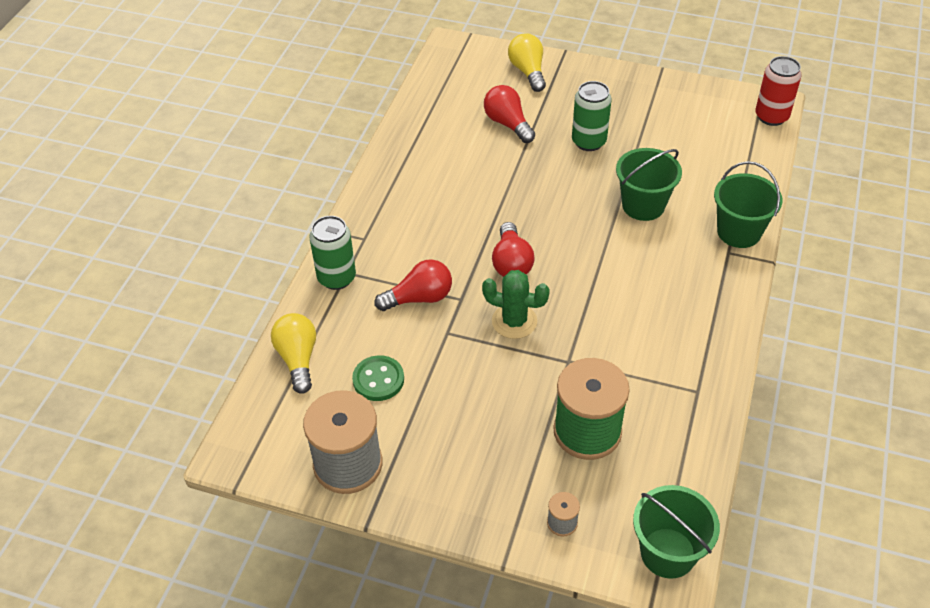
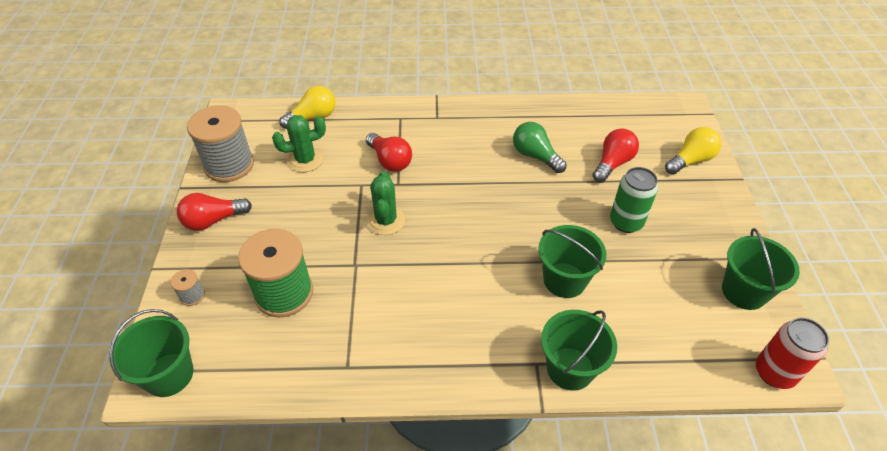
camera: 70 degrees right, 0 degrees up
(336, 278) = (392, 114): green can -> none
(378, 380) = (305, 160): green button -> green cactus
(470, 175) = (535, 156): none -> green light bulb
(511, 263) = (449, 204): red light bulb -> red light bulb (213, 220)
(691, 101) = (744, 291): none -> green bucket

